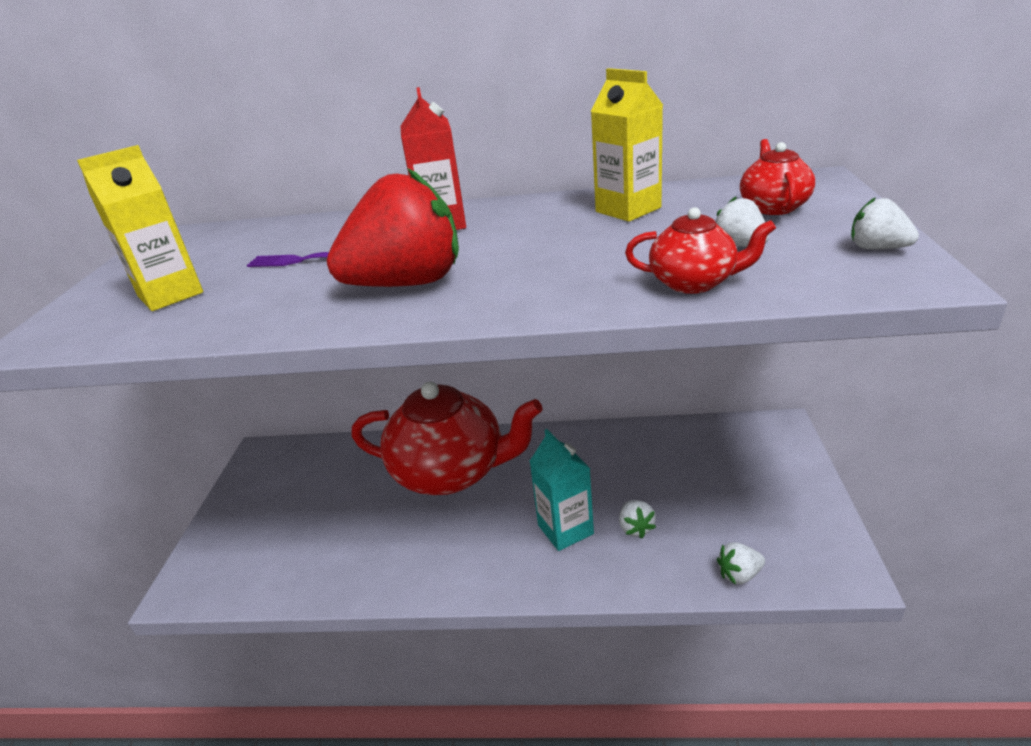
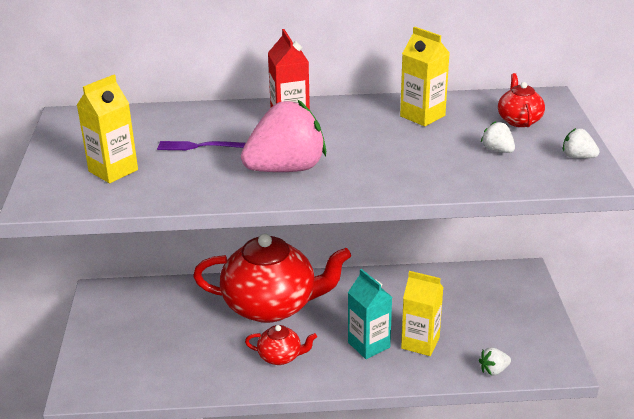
camera: 10 degrees left, 0 degrees up
(407, 284) = (286, 169): red strawberry -> pink strawberry
(635, 528) = (420, 343): white strawberry -> yellow carton
(694, 283) = (471, 176): red teapot -> red teapot (280, 357)

